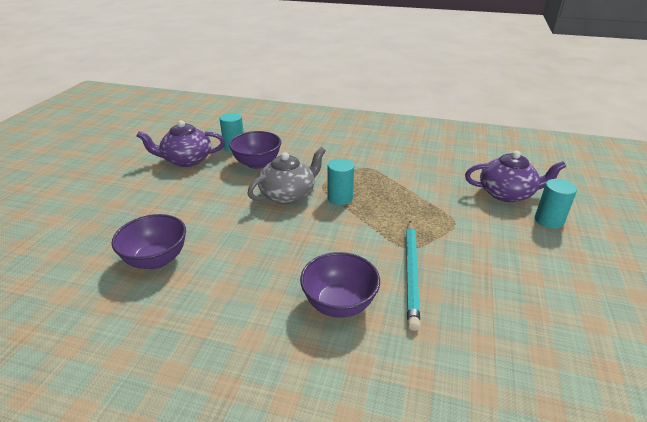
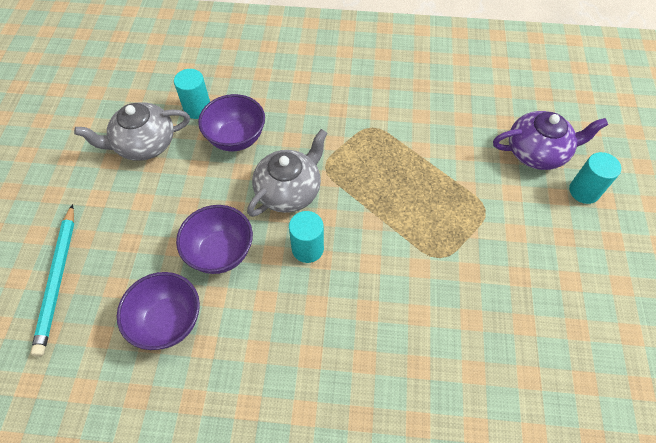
camera: 10 degrees left, 25 degrees up
(186, 160) = (144, 144): purple teapot -> grey teapot
(339, 304) = (383, 351): purple bowl -> purple bowl (220, 252)
(340, 198) = (351, 187): turquoise cylinder -> turquoise cylinder (307, 249)
(411, 273) = (448, 295): turquoise pencil -> turquoise pencil (57, 279)

